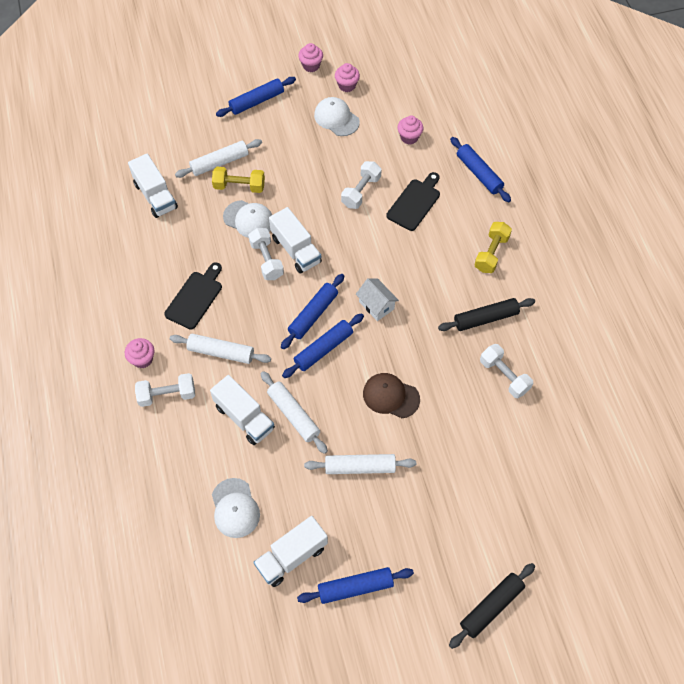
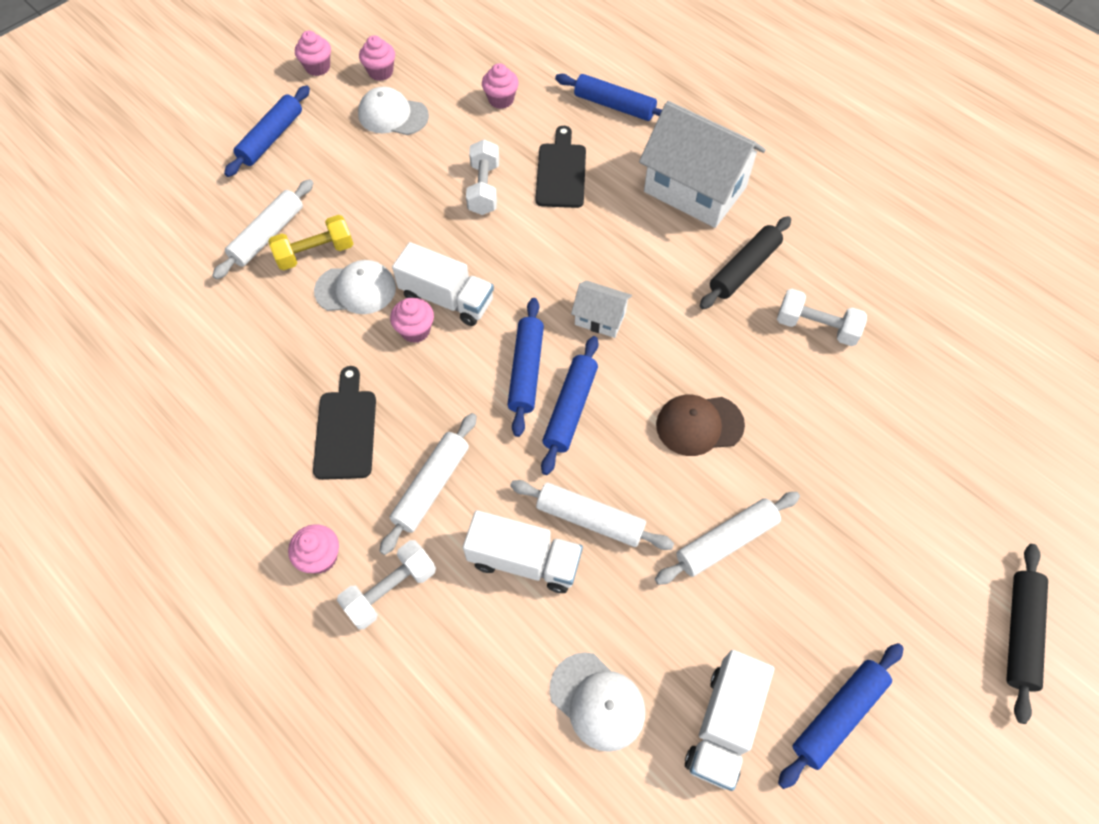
camera: 30 degrees left, 0 degrees up
(155, 196) = (200, 319): white truck -> none
(221, 352) = (431, 486): white rolling pin -> white rolling pin turned 45 degrees counterclockwise
(266, 260) = (415, 330): white dumbbell -> pink cupcake
(491, 253) = (695, 189): yellow dumbbell -> white house

